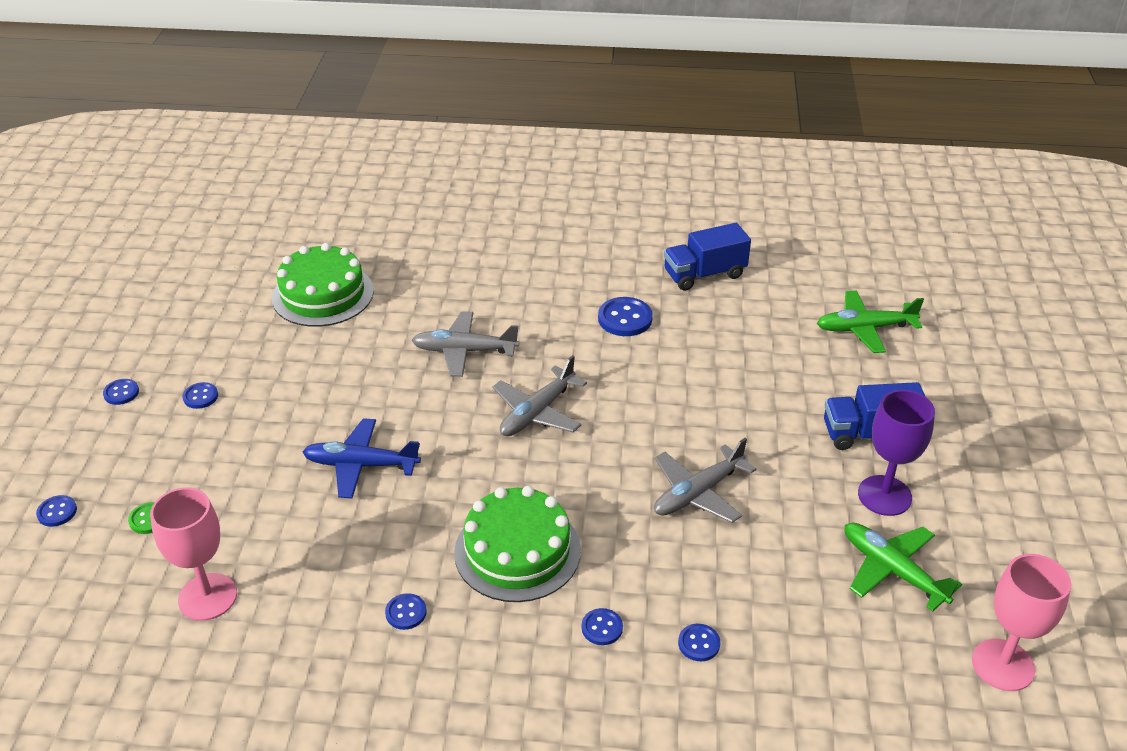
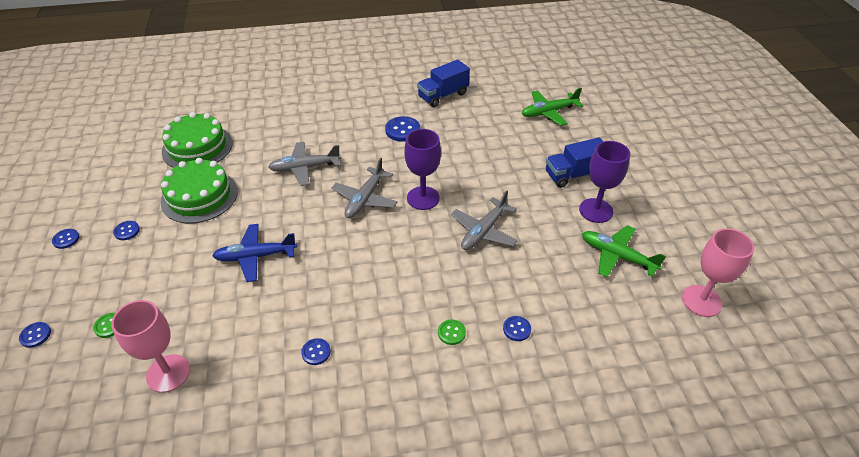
camera: 15 degrees left, 5 degrees up
(517, 551) = (380, 293): green cake -> green cake (199, 196)
(602, 628) = (451, 333): blue button -> green button
(623, 427) = (423, 198): none -> purple goblet

